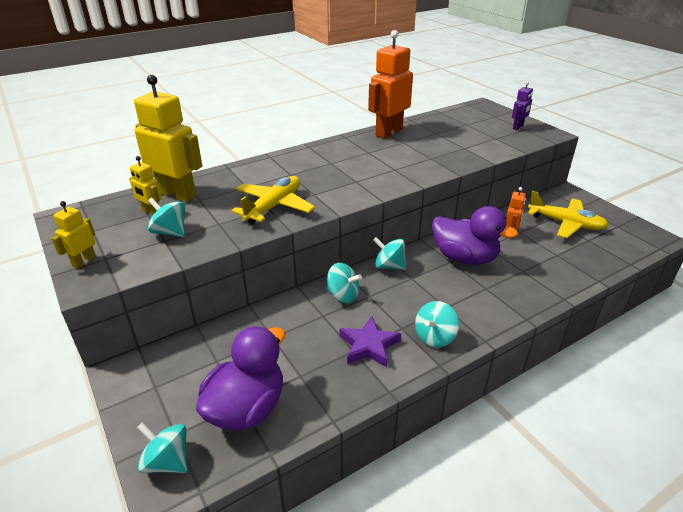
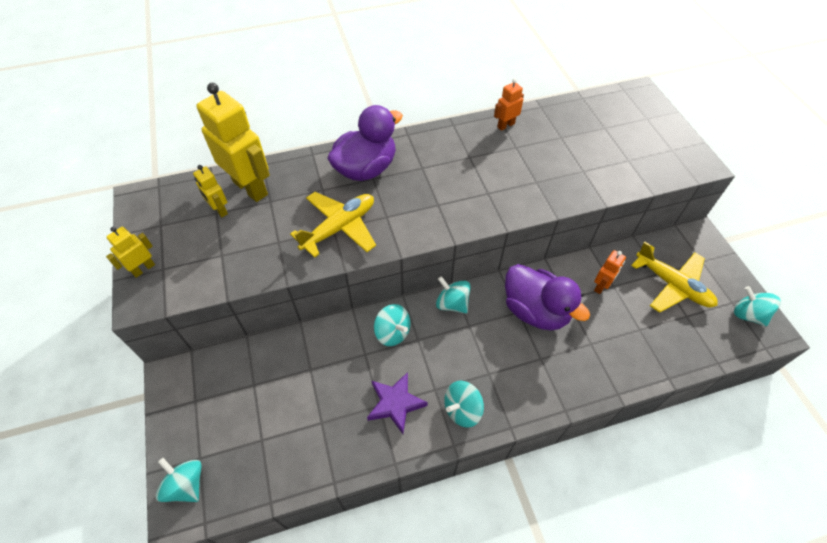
camera: 15 degrees right, 20 degrees up
(170, 232) = (229, 244): turquoise spinning top -> turquoise spinning top (748, 314)
(246, 408) = (264, 447): purple duck -> purple duck (366, 169)
(388, 132) = (505, 125): orange robot -> orange robot, size x0.49
(518, 127) = (665, 145): purple robot -> none

